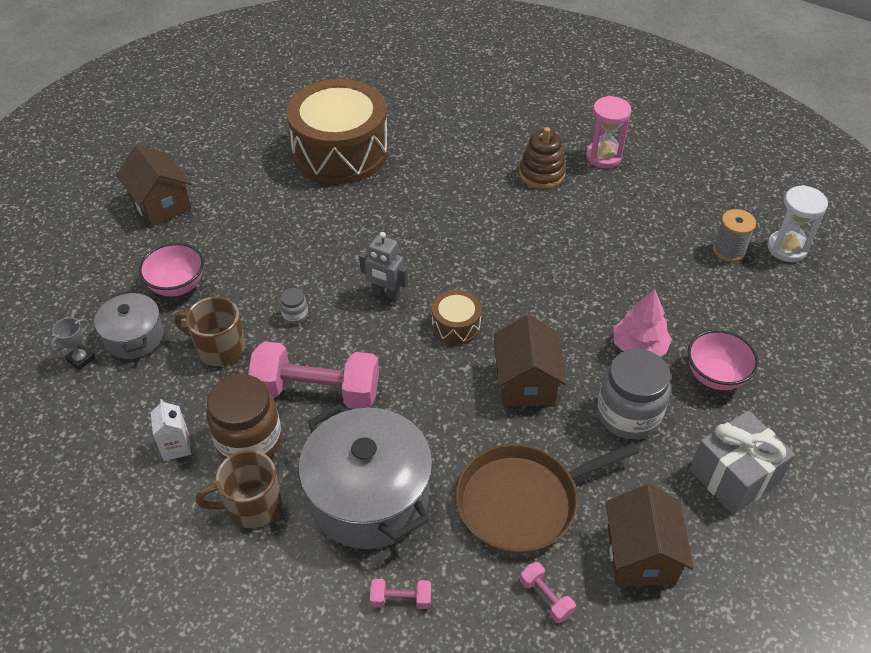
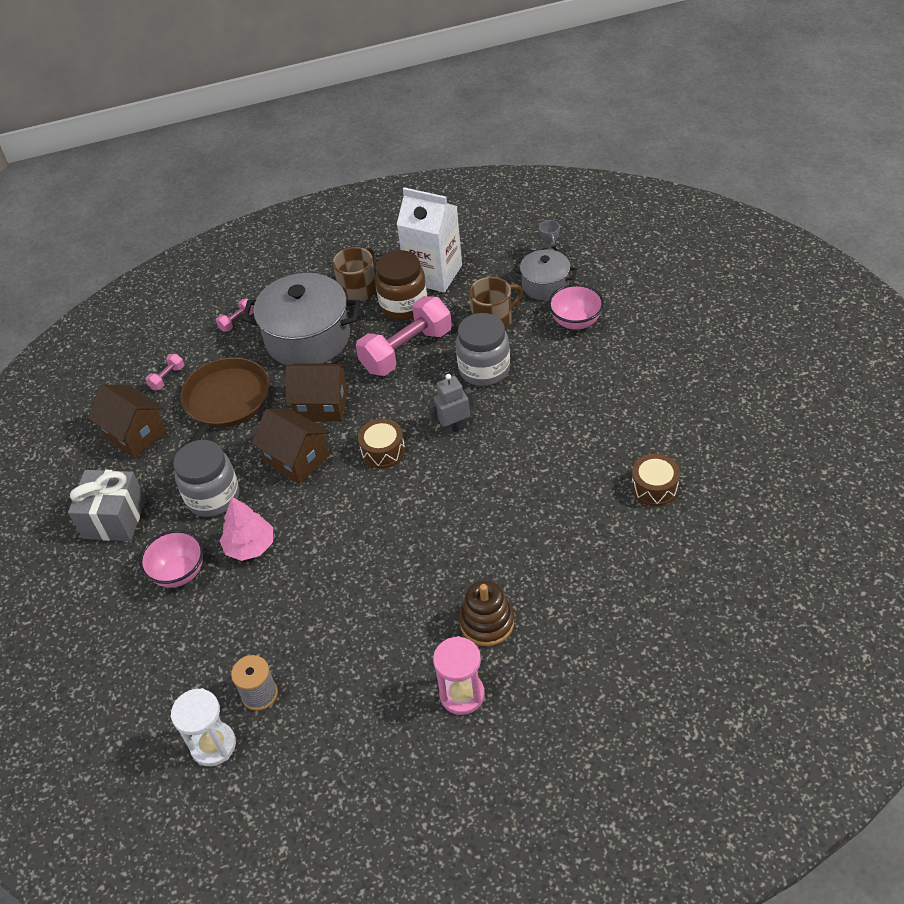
camera: 135 degrees right, 0 degrees up
(161, 204) = (682, 345): brown house -> brown house (321, 405)
(176, 446) = (433, 274): white carton -> white carton, size x2.22
(295, 315) = (484, 369): grey jar -> grey jar, size x2.28
(340, 152) = (654, 487): brown drum -> brown drum, size x0.43
(546, 597) = (167, 378): pink dumbbell -> pink dumbbell turned 60 degrees counterclockwise

